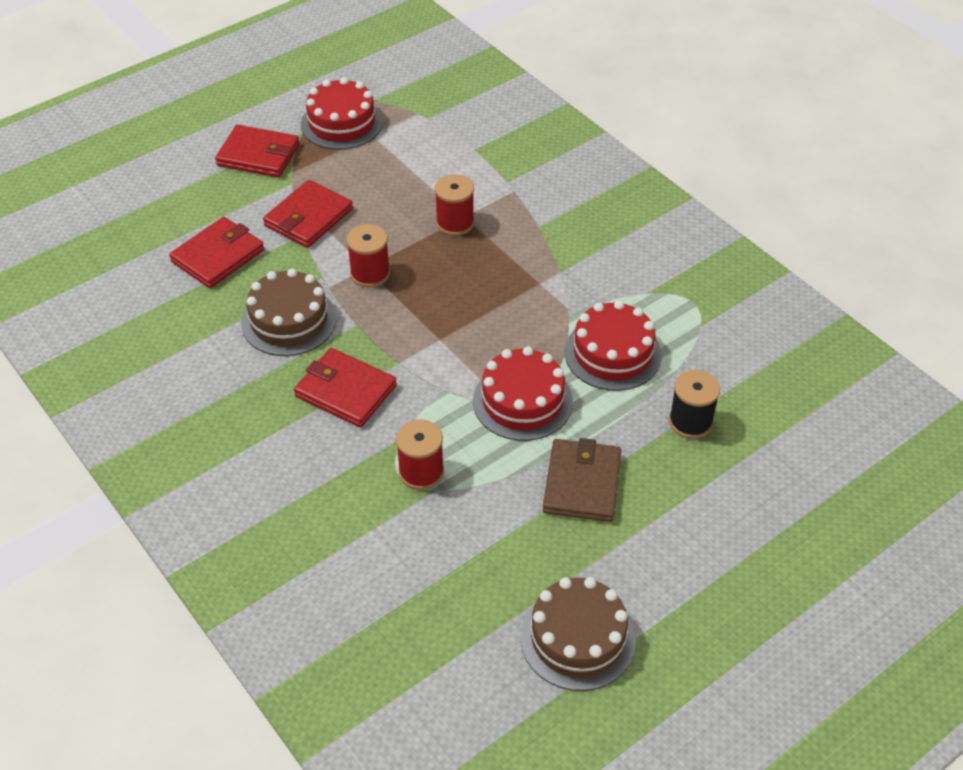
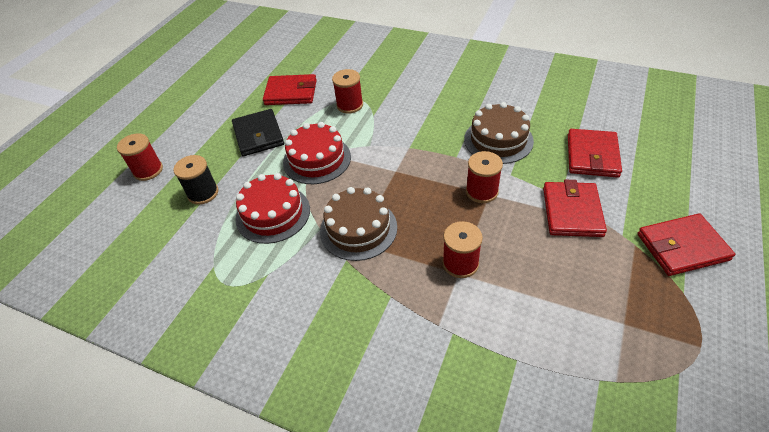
camera: 155 degrees right, 0 degrees up
(341, 123) = (666, 323): red cake -> none
(346, 391) = (424, 121): red wallet -> red wallet (291, 92)
(577, 638) = (232, 81): brown cake -> brown cake (358, 229)
(582, 483) = (258, 135): brown wallet -> black wallet
(762, 498) = (148, 170): none -> red spool

